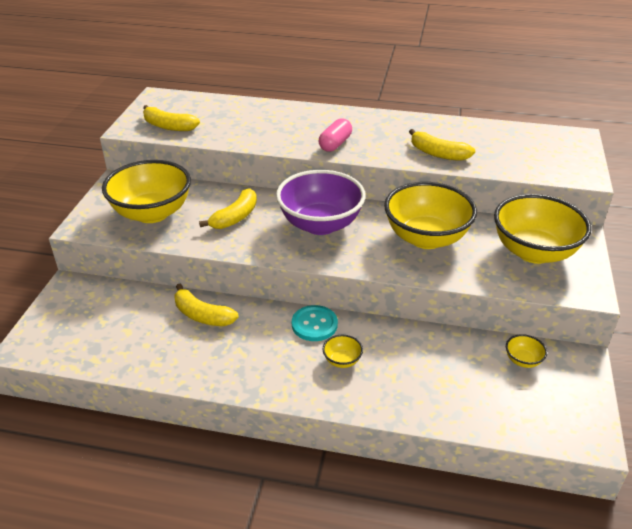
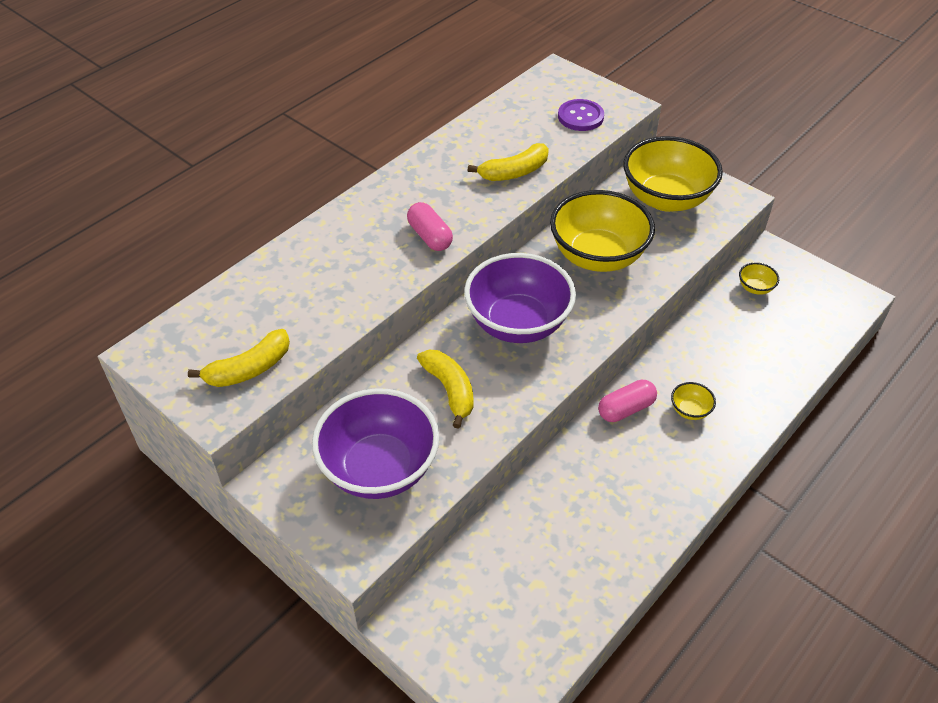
camera: 60 degrees left, 10 degrees up
(152, 213) = (379, 468): yellow bowl -> purple bowl
(202, 315) = (552, 500): yellow banana -> none
(314, 324) = (626, 409): turquoise button -> pink capsule
(539, 161) = (580, 117): none -> purple button

